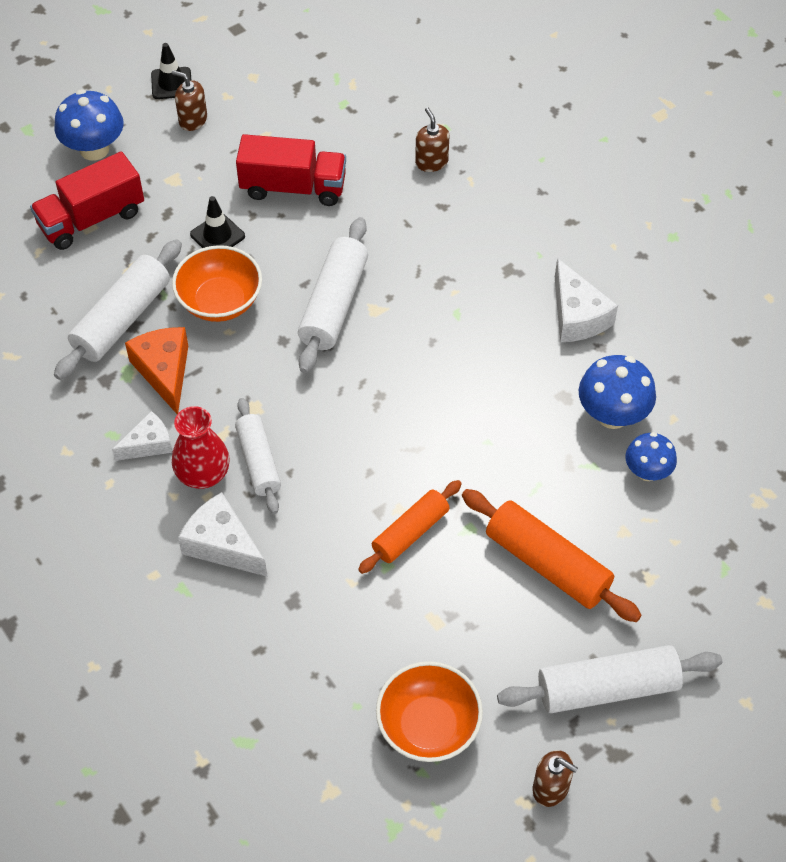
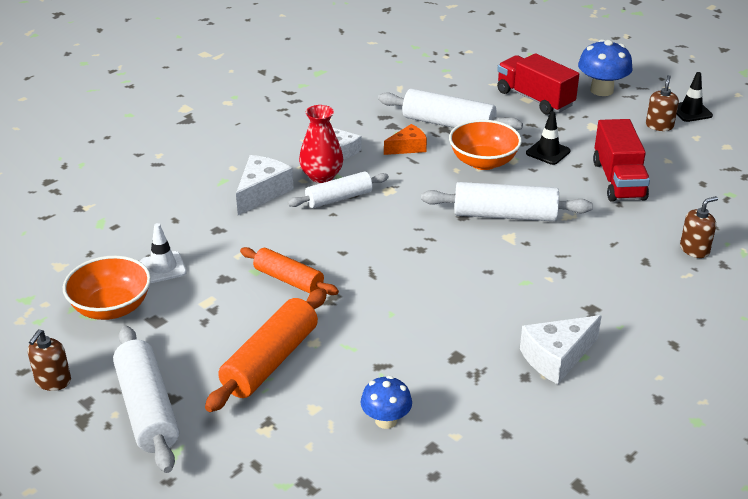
camera: 80 degrees right, 20 degrees down
(164, 371) = (408, 147): orange cheese -> orange cheese, size x0.66
(359, 666) = (163, 267): none -> white traffic cone
(612, 415) = (446, 391): blue mushroom -> none

